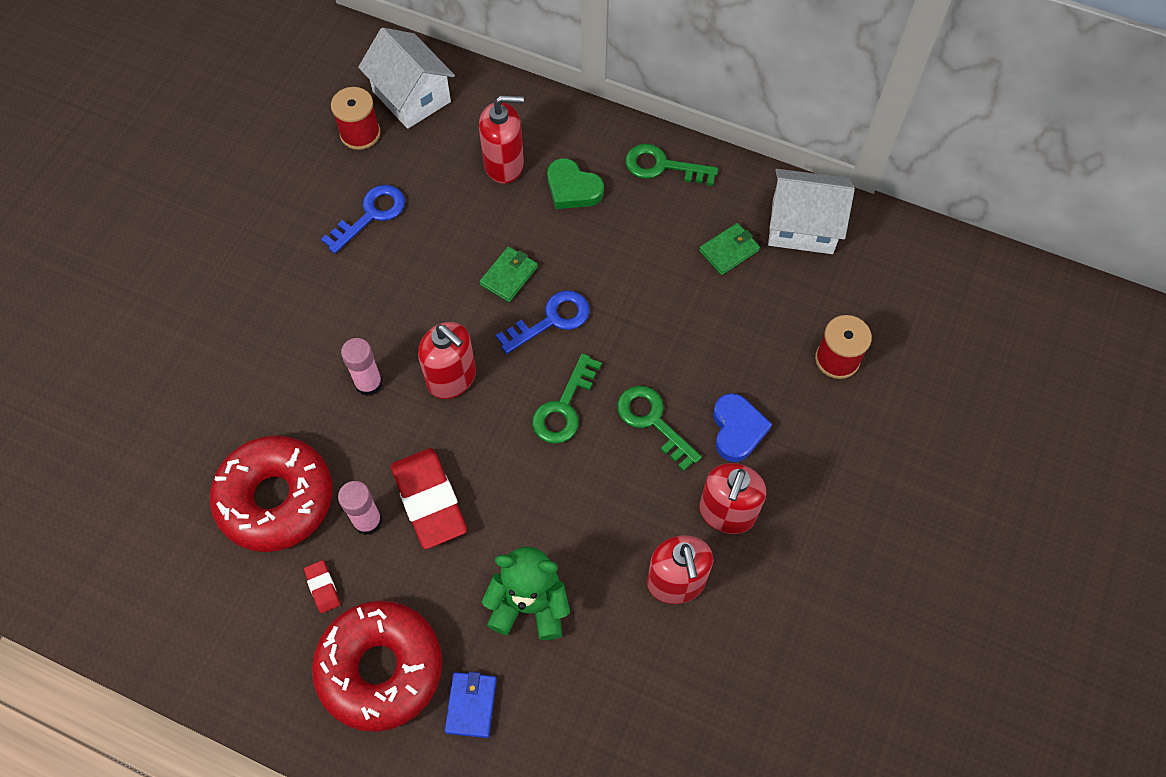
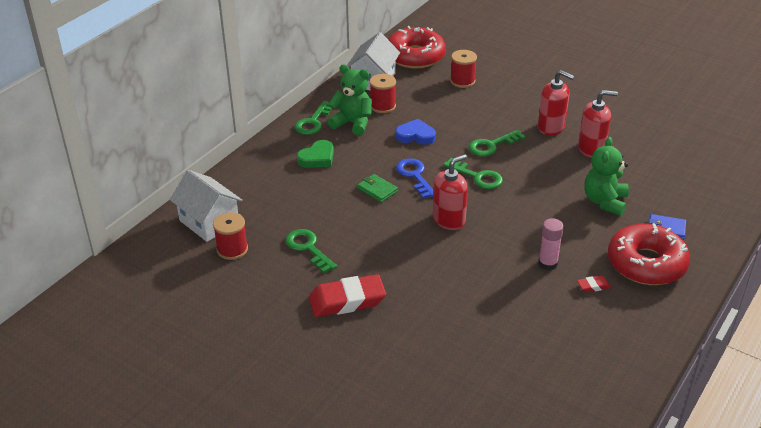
camera: 80 degrees left, 25 degrees down
(276, 499) = (528, 306): red donut -> red donut (415, 56)
(369, 383) = (446, 257): pink glue stick -> none
(371, 215) = (308, 248): blue key -> green key
(411, 96) = (209, 222): white house -> white house turned 75 degrees clockwise
(429, 501) = (535, 236): red eraser -> red eraser (347, 300)
(504, 164) = (287, 184): red soap dispenser -> none
(670, 218) = (352, 123): none -> green teddy bear
(729, 251) = (382, 106): green wallet -> red spool
(737, 429) = (501, 118): blue heart -> blue heart (415, 135)

